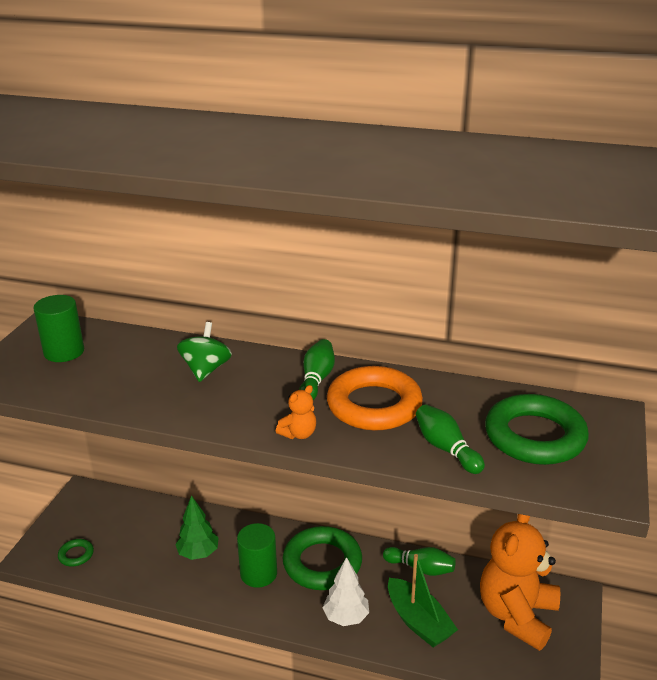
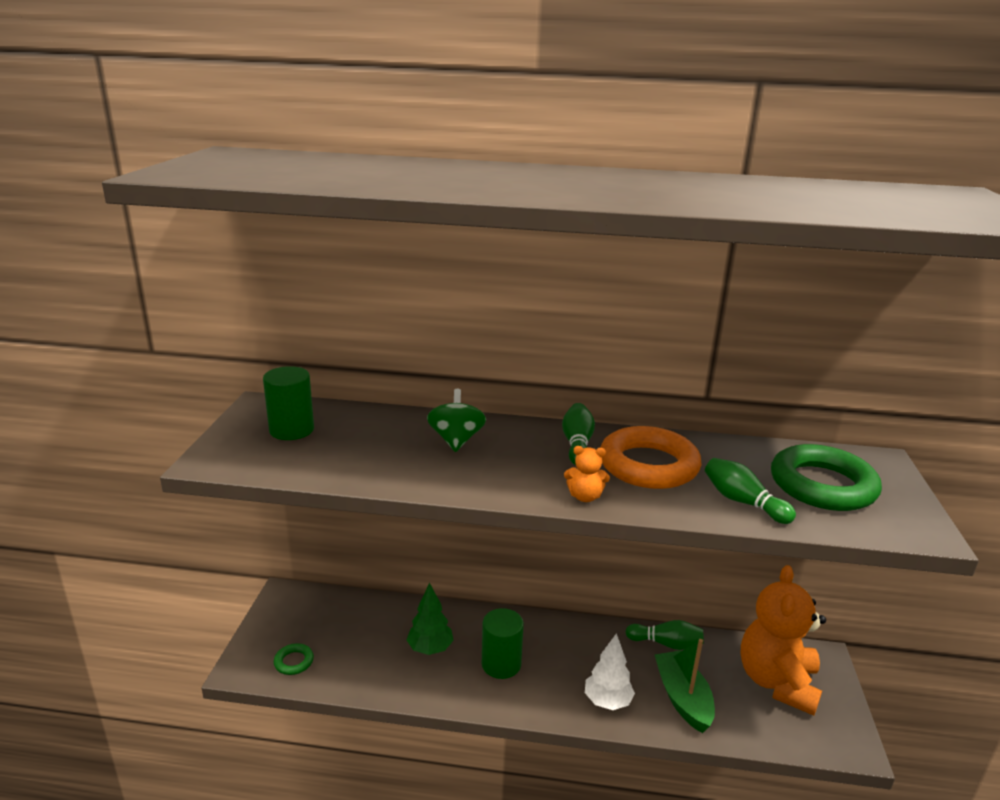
camera: 10 degrees left, 5 degrees down
(298, 434) = (585, 497): orange teddy bear -> orange teddy bear turned 60 degrees clockwise
(322, 563) = (564, 647): green ring -> none
(418, 621) = (683, 698): green boat -> green boat turned 150 degrees counterclockwise

